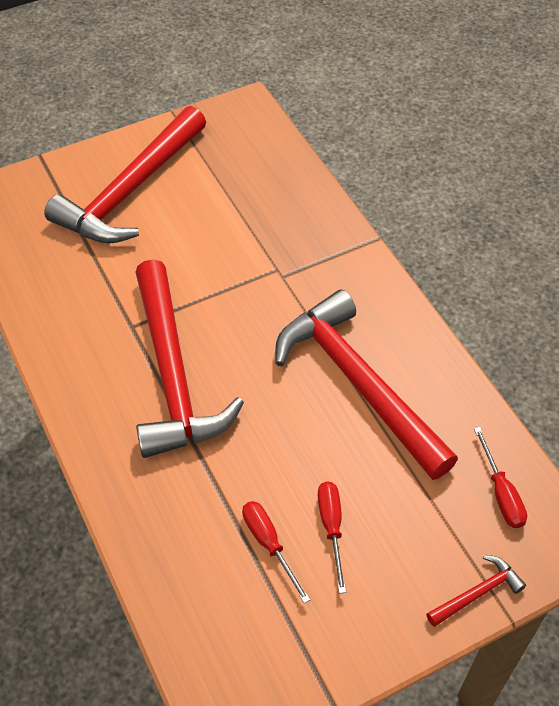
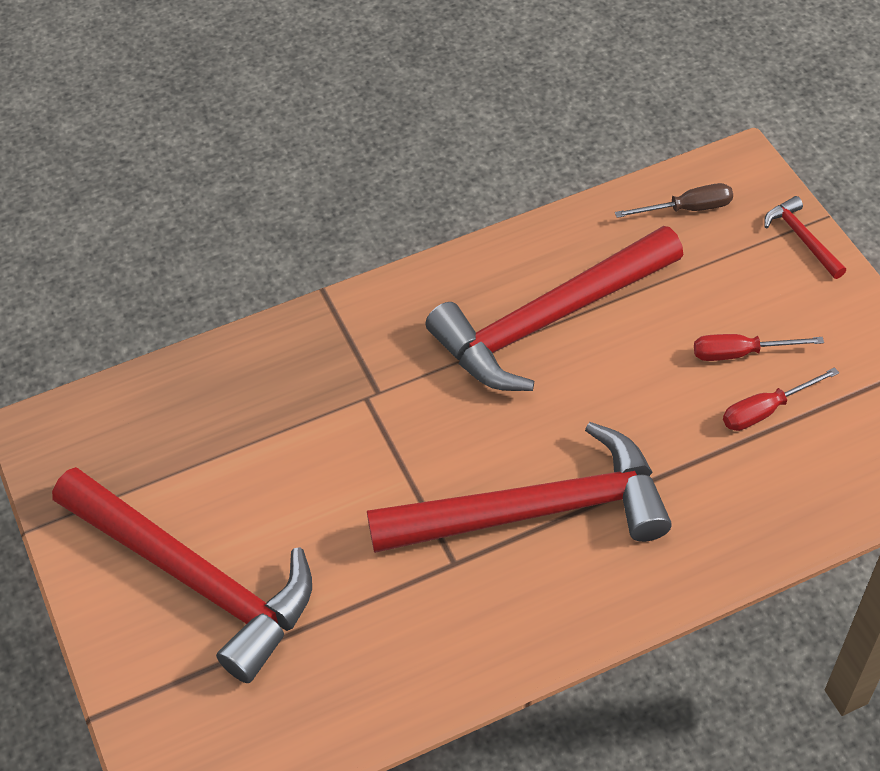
camera: 85 degrees left, 0 degrees up
(501, 493) = (687, 209): red screwdriver -> brown screwdriver

